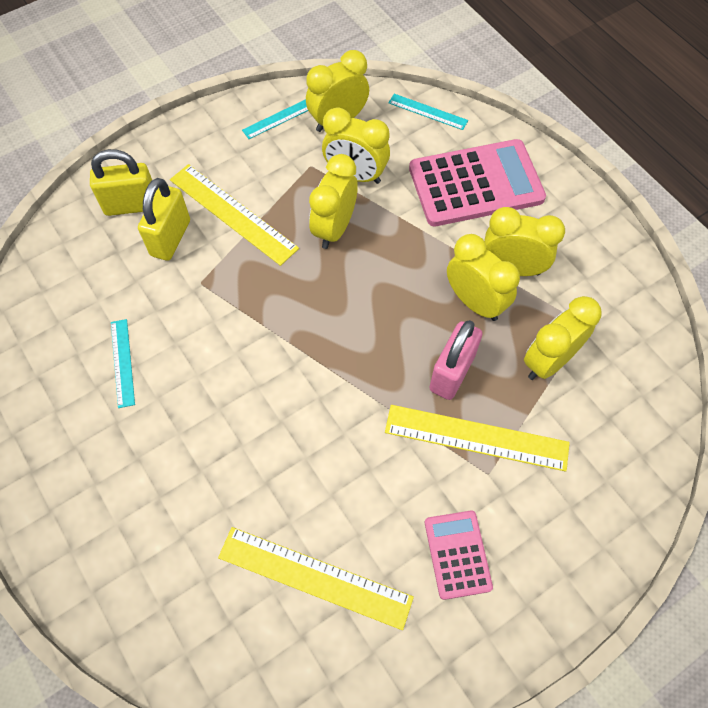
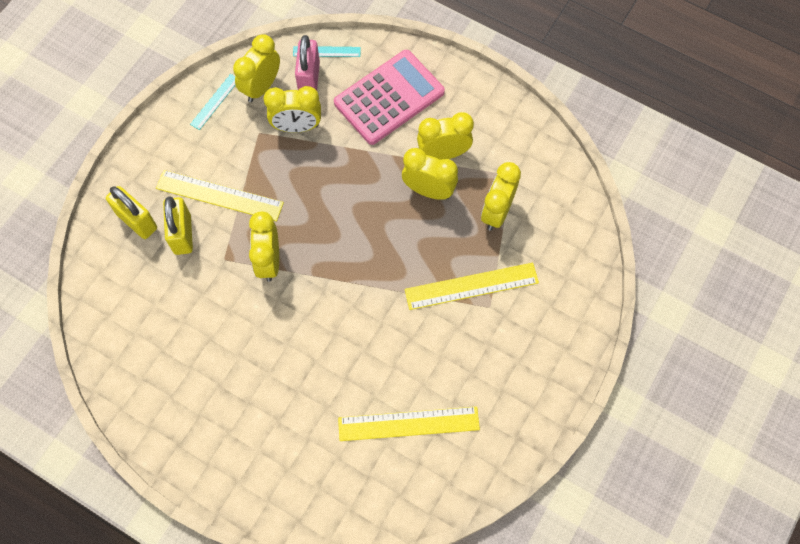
camera: 25 degrees left, 5 degrees up
(122, 362) = (199, 342): turquoise ruler -> none
(131, 205) = (137, 221): yellow padlock -> yellow padlock turned 75 degrees clockwise
(334, 228) = (302, 176): yellow clock -> yellow clock (269, 261)
(452, 373) = (435, 248): pink padlock -> pink padlock (309, 78)
(457, 554) = (493, 367): pink calculator -> none

